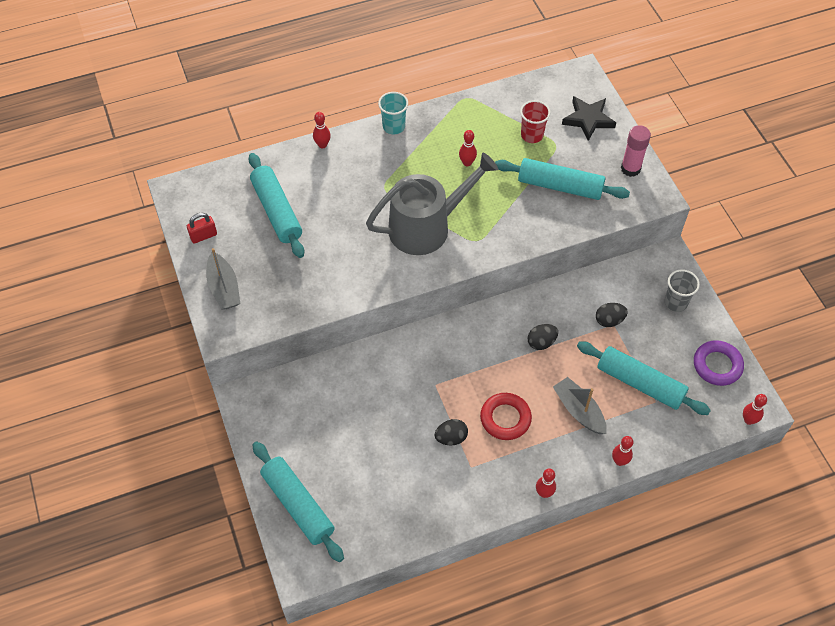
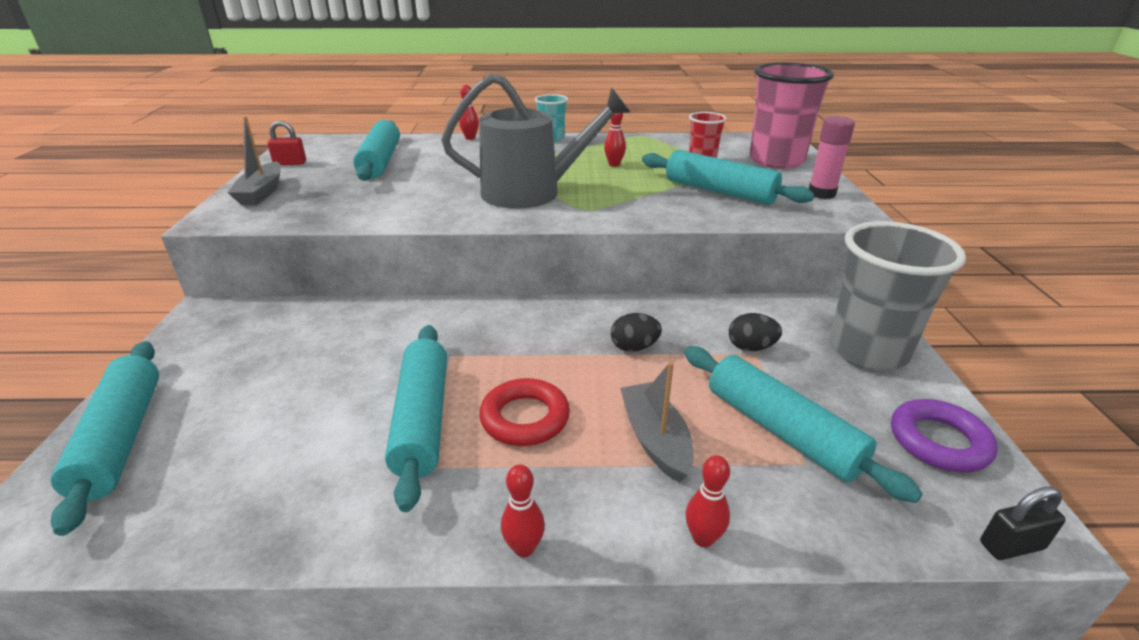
camera: 20 degrees right, 25 degrees down
(451, 438) = (422, 419): black egg -> turquoise rolling pin
(588, 119) = (776, 160): black star -> pink cup
(676, 302) = (868, 351): grey cup -> grey cup, size x1.98
(748, 420) = (1011, 545): red bowling pin -> black padlock

